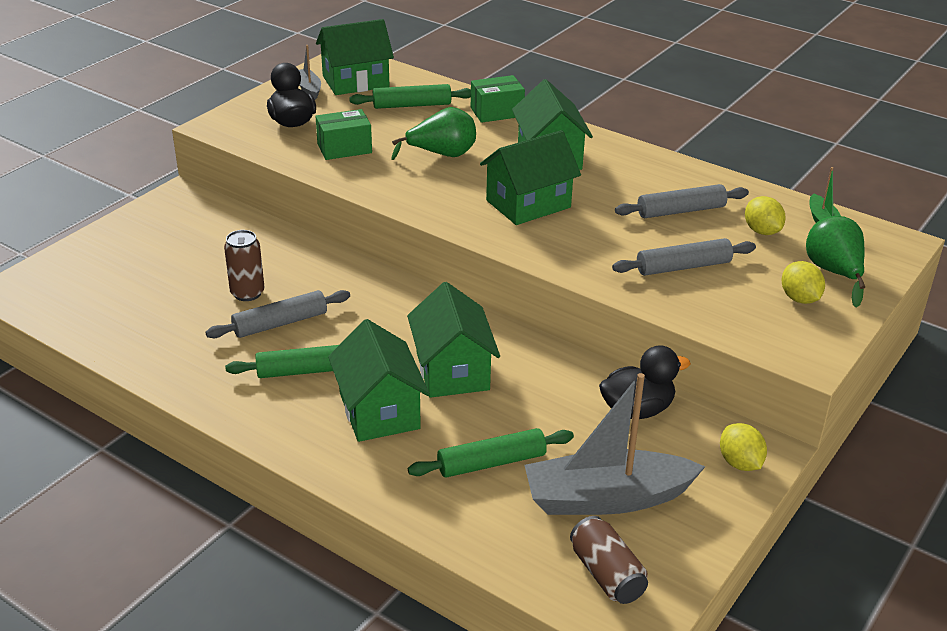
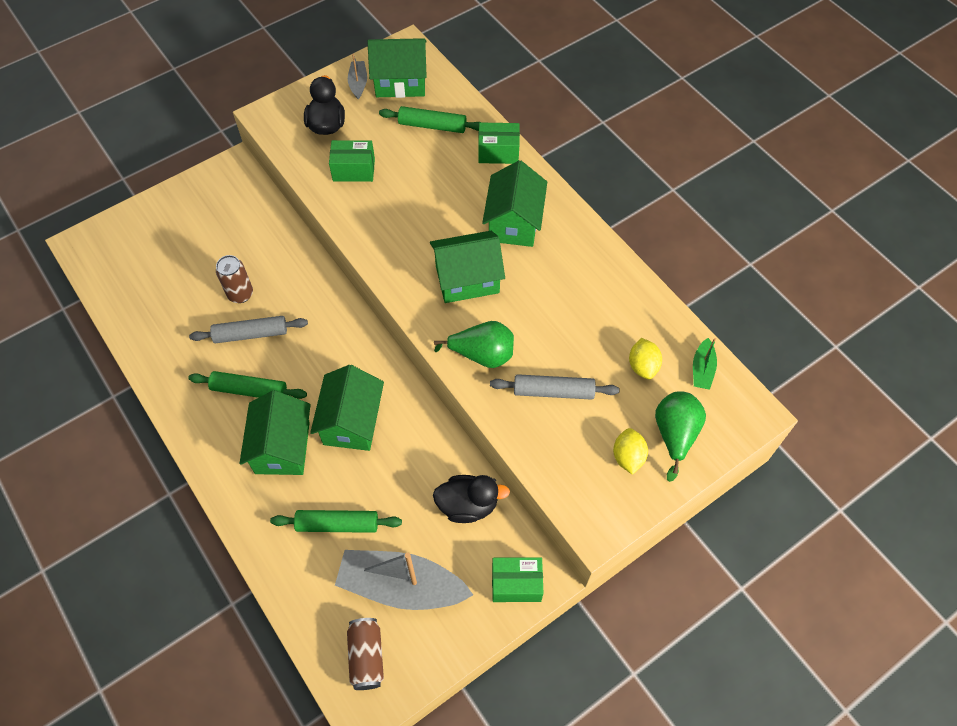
camera: 20 degrees right, 25 degrees up
(442, 155) = (427, 198): green pear -> green pear (482, 355)
(680, 211) = (588, 321): grey rolling pin -> none
(740, 463) = (516, 584): yellow lemon -> green box

